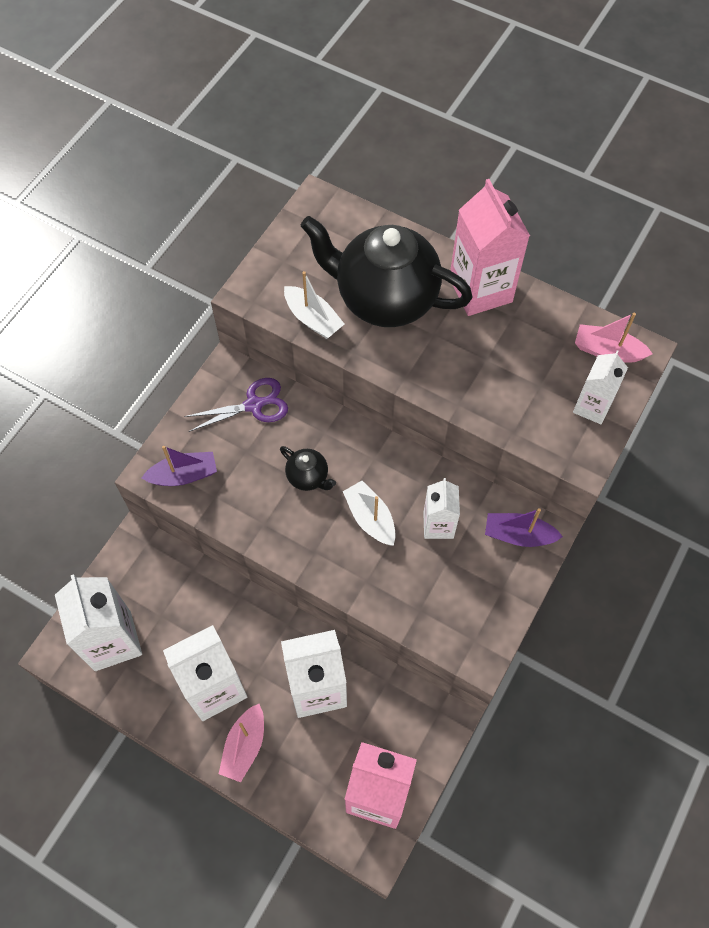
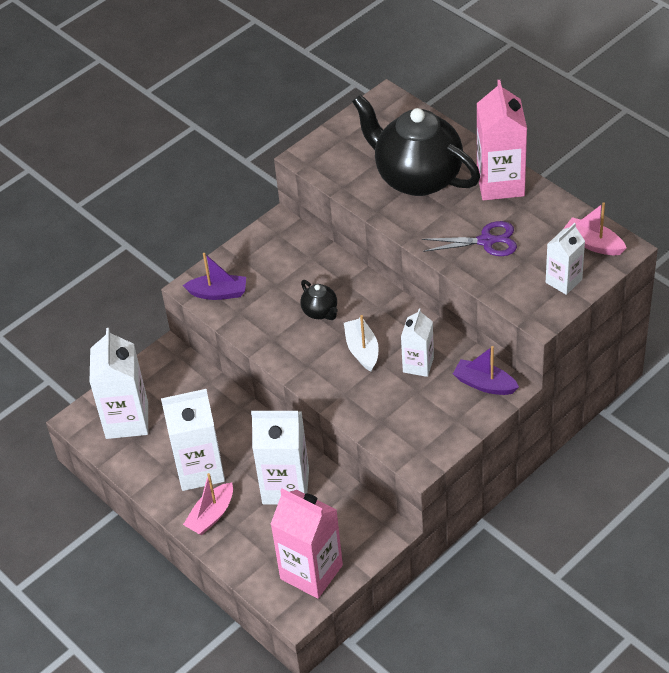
camera: 20 degrees right, 15 degrees down
(254, 405) = (293, 253): purple scissors -> purple scissors (486, 241)
(313, 319) = (352, 183): white boat -> none

